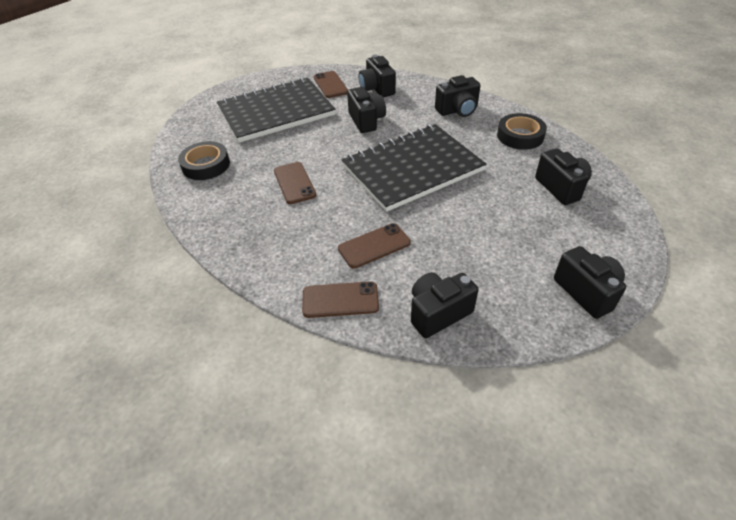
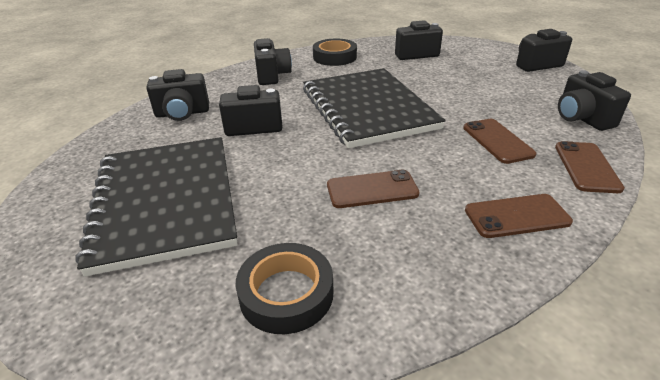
camera: 80 degrees left, 10 degrees down
(330, 85) = (133, 146): brown phone -> brown phone (516, 216)

